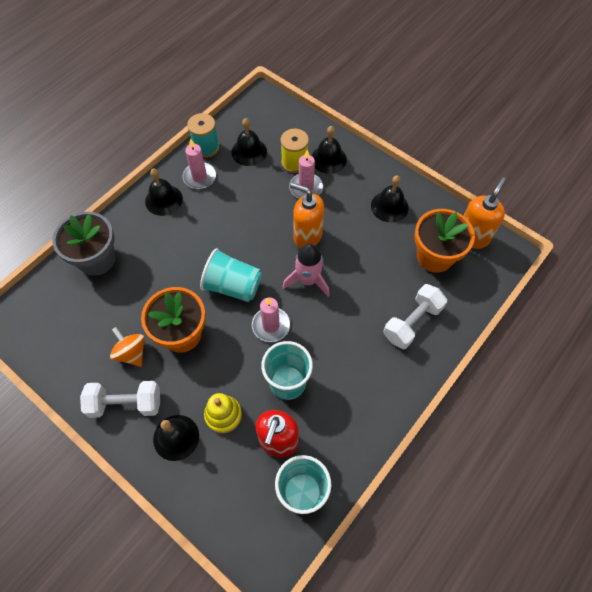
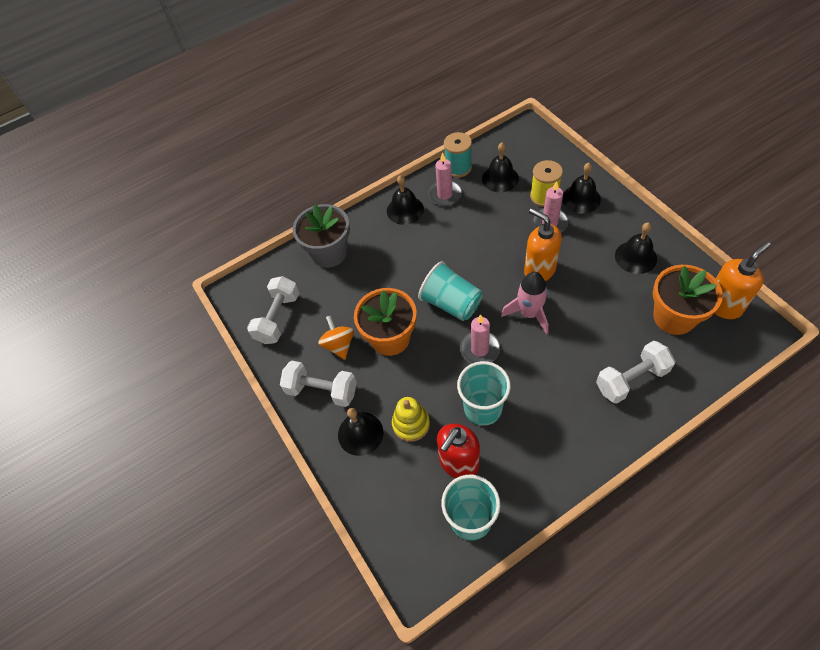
camera: 25 degrees right, 5 degrees down
(59, 339) = (278, 318): none -> white dumbbell

